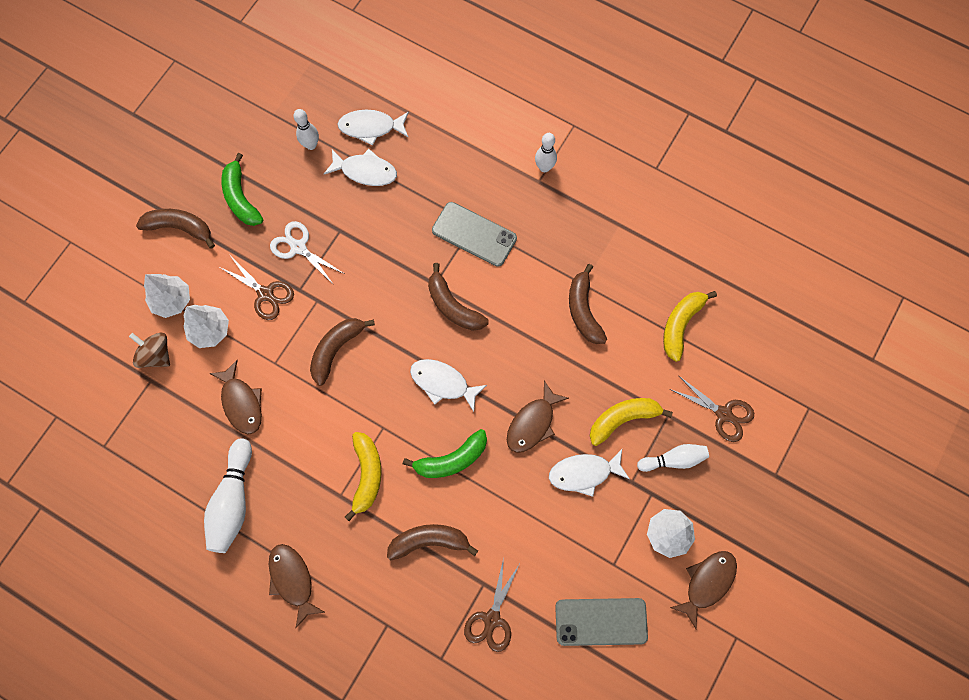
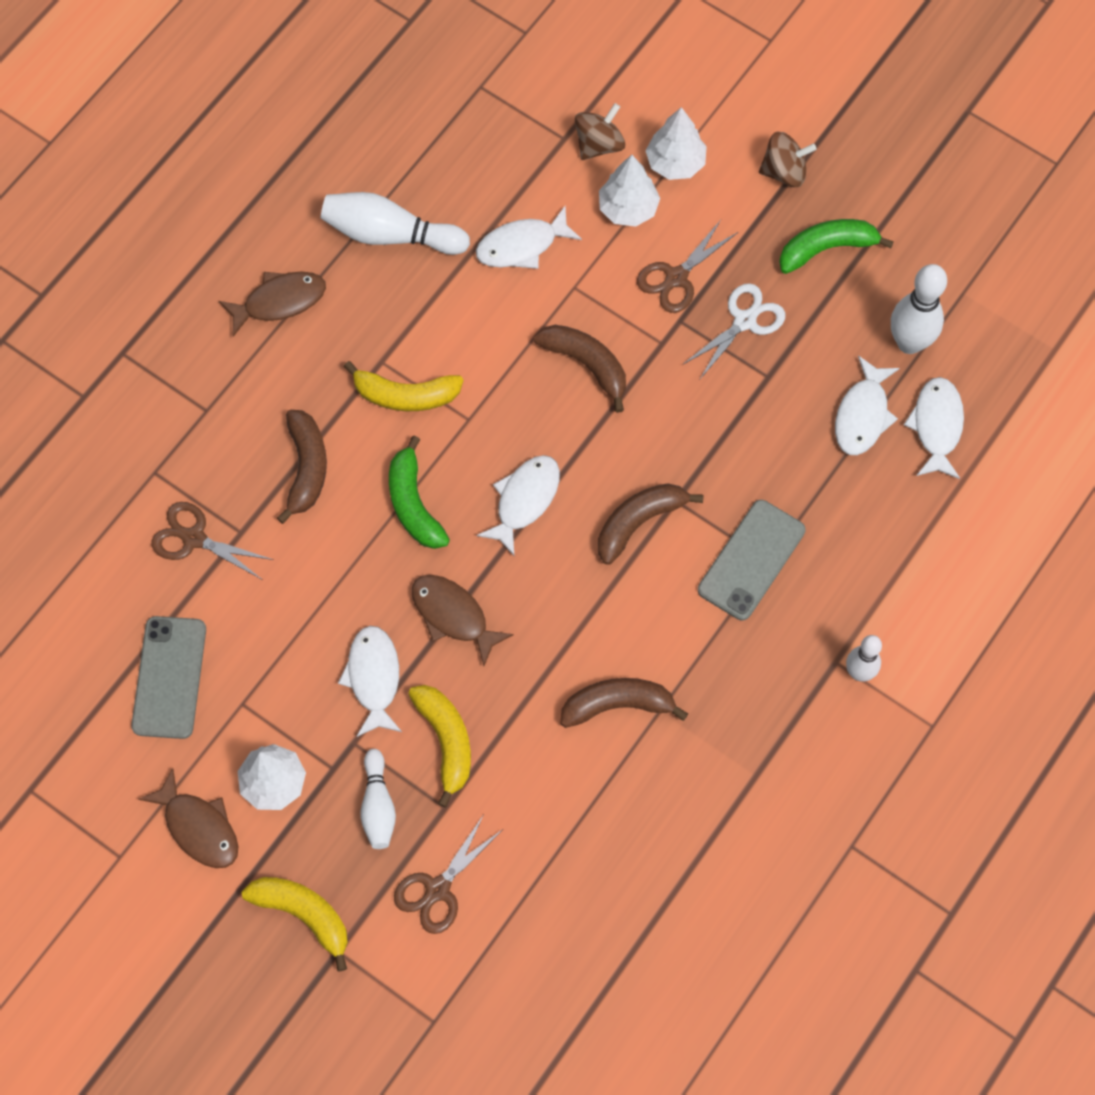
camera: 95 degrees right, 5 degrees down
(180, 227) = (784, 171): brown banana -> brown spinning top
(241, 403) = (522, 246): brown fish -> white fish
(311, 145) = (909, 342): white bowling pin -> white bowling pin, size x1.59
(680, 325) = (583, 846): yellow banana -> yellow banana (304, 914)

